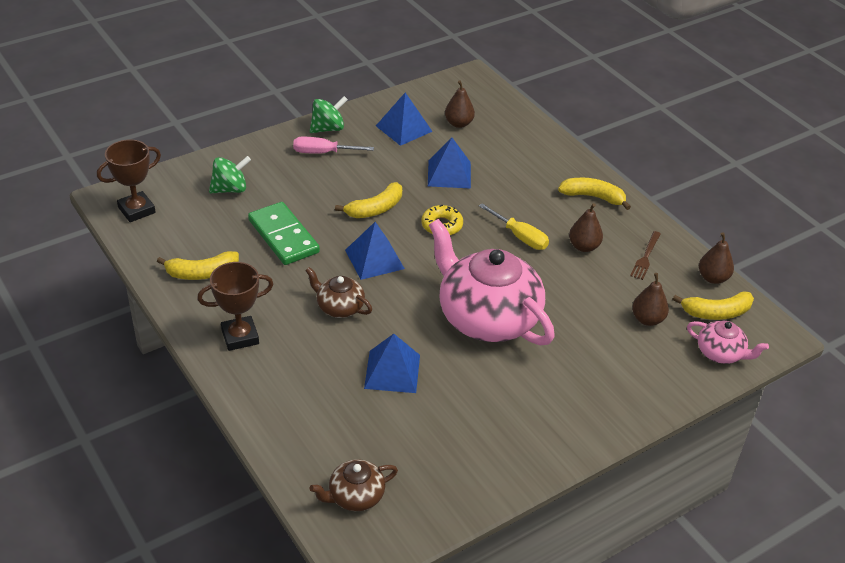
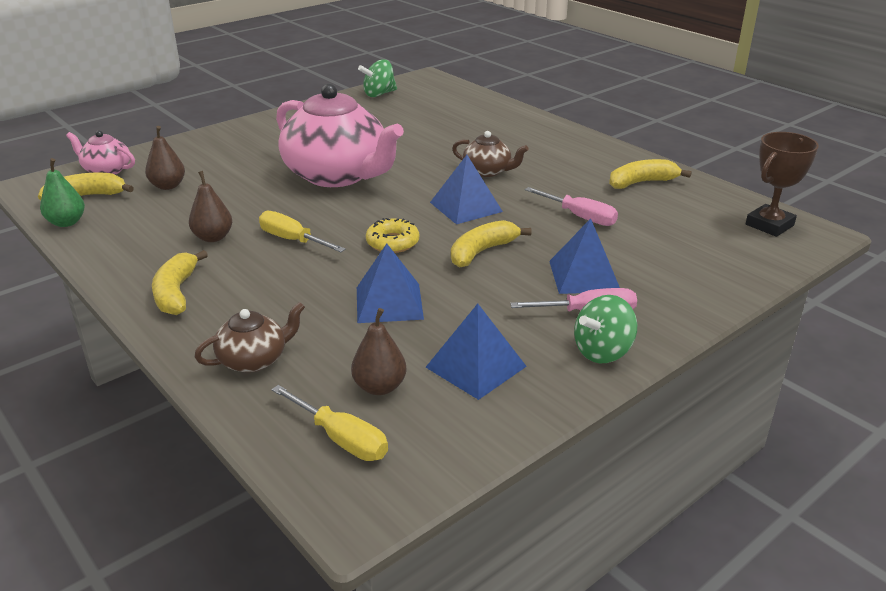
camera: 175 degrees right, 10 degrees down
(230, 189) = (681, 255): green spinning top -> green spinning top (379, 94)
(240, 337) = (569, 148): brown trophy -> none
(283, 236) = (579, 217): green domino -> pink screwdriver
(355, 496) = (435, 92): brown teapot -> brown teapot (254, 359)
(392, 371) = (424, 140): blue pyramid -> blue pyramid (584, 276)
(479, 102) = (340, 438): none -> yellow screwdriver
(593, 197) = (176, 293): yellow banana -> yellow banana turned 75 degrees clockwise
(645, 257) = (138, 234): brown fork -> none
(713, 278) = (66, 222): brown pear -> green pear

